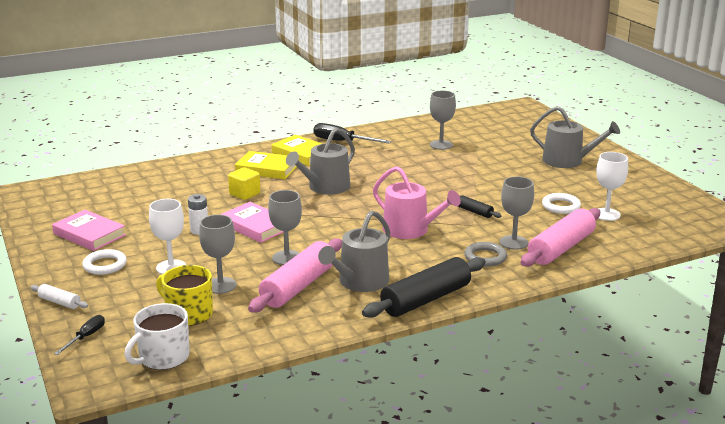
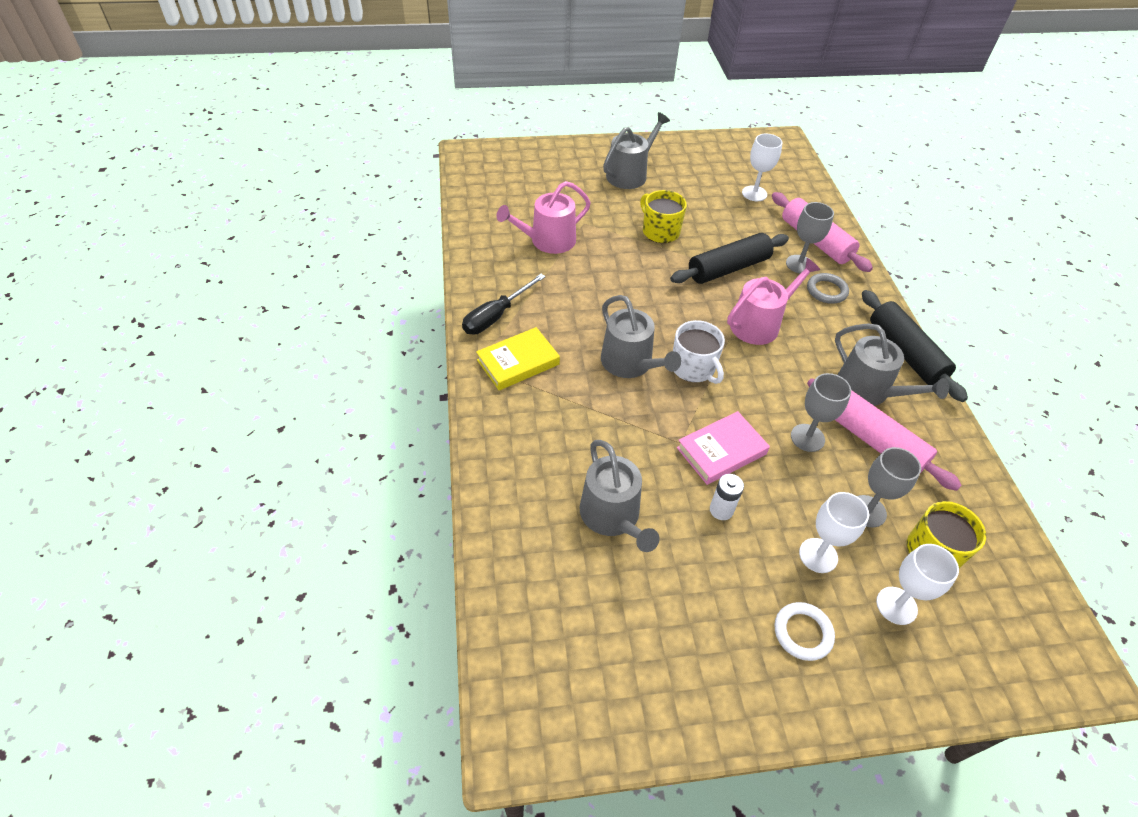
camera: 75 degrees left, 25 degrees up
(59, 302) = (901, 698): white rolling pin -> none
(86, 337) = (986, 669): black screwdriver -> none
(89, 234) = (705, 646): pink book -> none
(134, 299) = (896, 605): none -> white goblet
(163, 357) = (1024, 590): white mug -> white mug (693, 368)
(180, 198) = (613, 517): none -> grey watering can
(245, 194) = (623, 444): yellow cube -> none
(267, 169) = (552, 406): yellow book -> none
(441, 145) = (547, 241): grey goblet -> pink watering can
(474, 212) = (728, 268): black rolling pin -> black rolling pin, size x2.15
(498, 181) = (660, 231): none -> yellow mug
(561, 206) = (730, 212): white ring -> none

